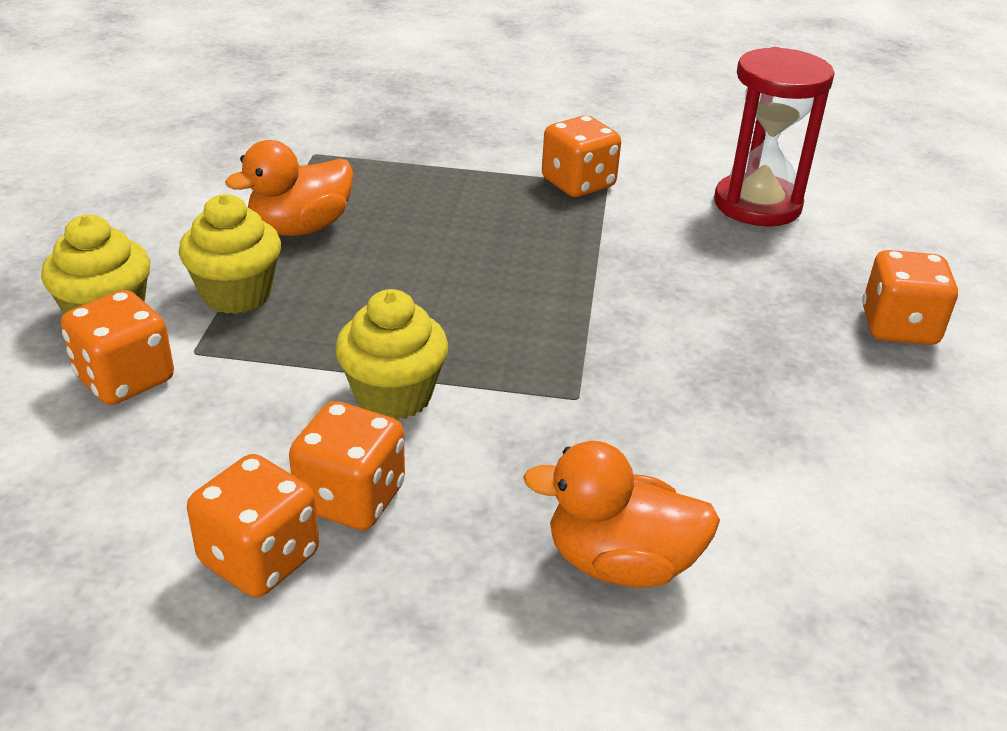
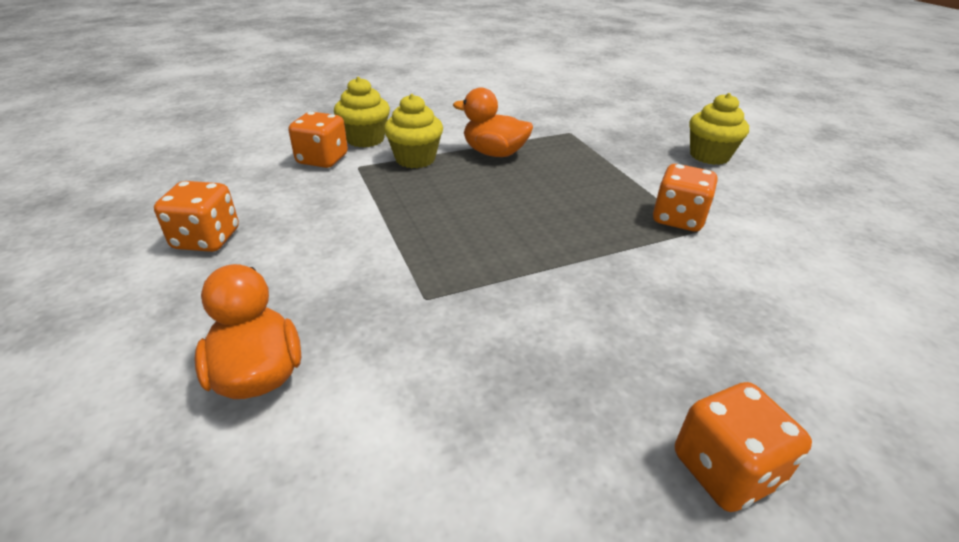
camera: 60 degrees right, 0 degrees up
(351, 498) = (268, 248): orange dice -> none
(393, 396) = (368, 231): yellow cupcake -> yellow cupcake (709, 156)
(757, 205) = (792, 311): red hourglass -> none

